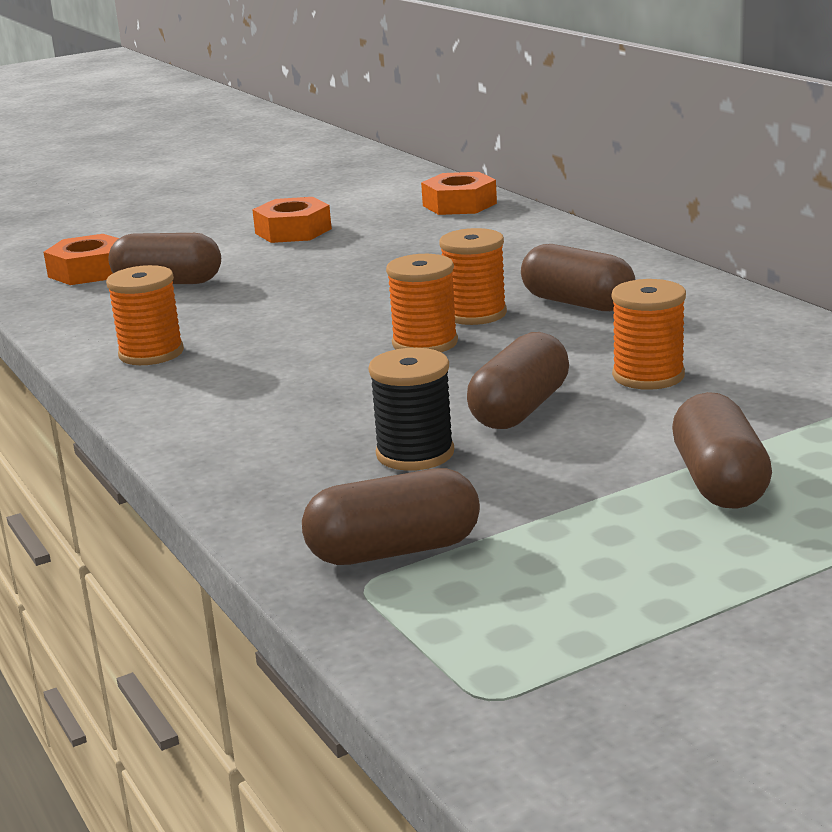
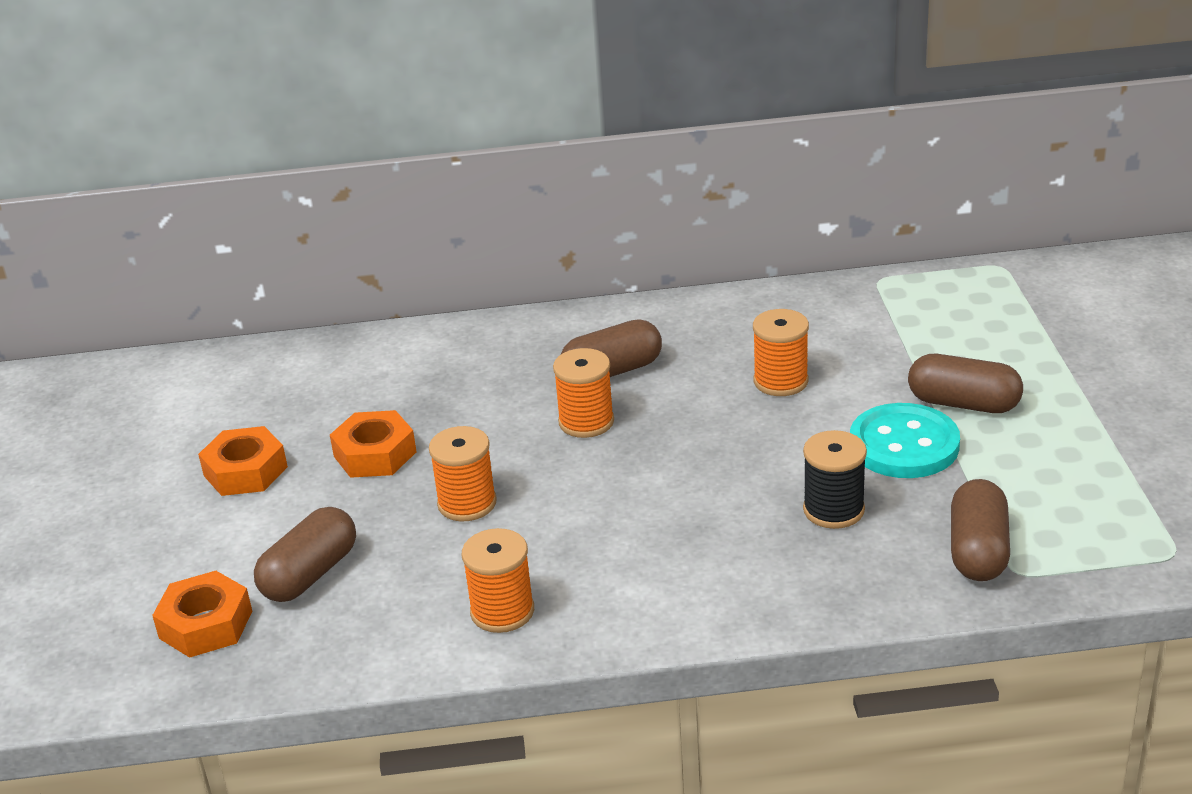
camera: 65 degrees left, 10 degrees up
(425, 343) = (626, 460): orange spool -> orange spool (467, 503)
(459, 204) = (292, 364): orange nut -> orange nut (375, 454)
(520, 409) = (793, 447): brown capsule -> none
(585, 465) = (904, 445): none -> turquoise button

